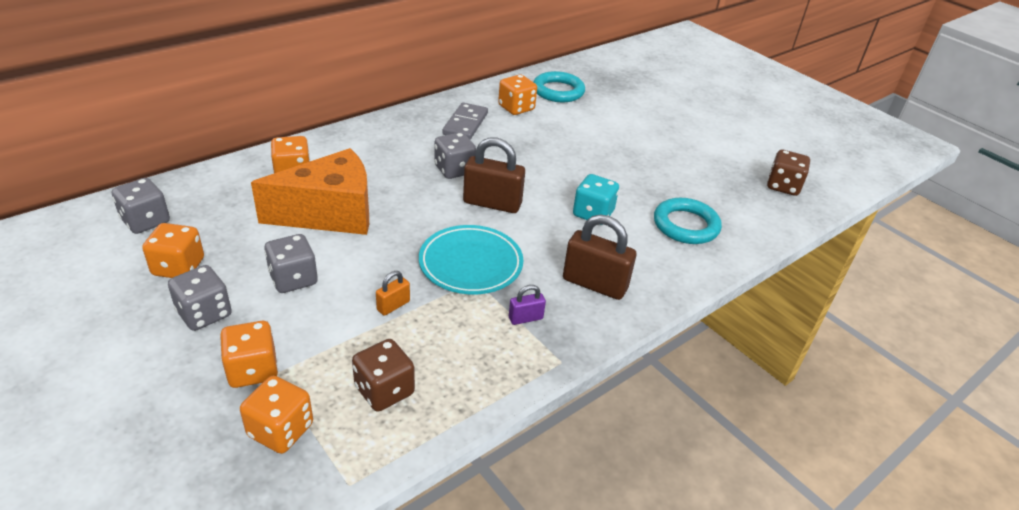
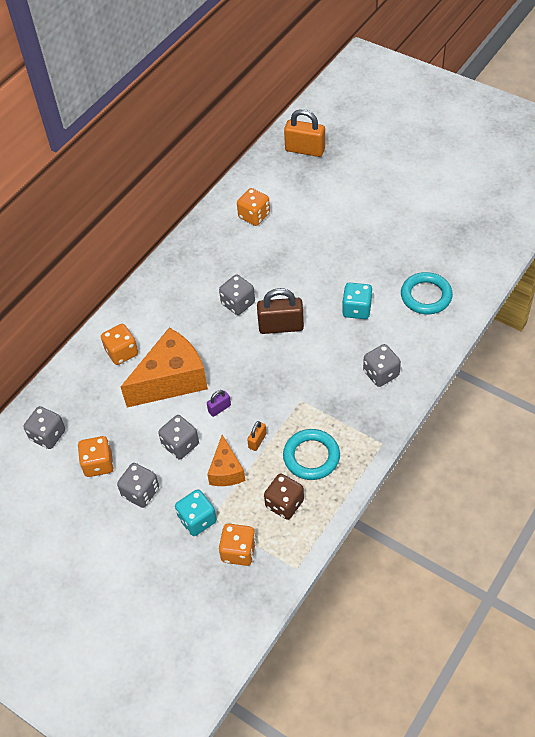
camera: 10 degrees left, 15 degrees up
(253, 370) = (197, 520): orange dice -> turquoise dice
(331, 326) = (226, 471): none -> orange cheese
(465, 124) = (222, 250): grey domino -> none
(470, 264) = (291, 388): turquoise plate -> none
(525, 318) = (347, 419): purple padlock -> purple padlock (219, 408)
(558, 91) = (279, 182): turquoise ring -> turquoise ring (311, 457)
(594, 284) = (381, 373): brown padlock -> grey dice
(598, 76) = (305, 150): none -> orange padlock
(783, 186) = (486, 228): brown dice -> none

